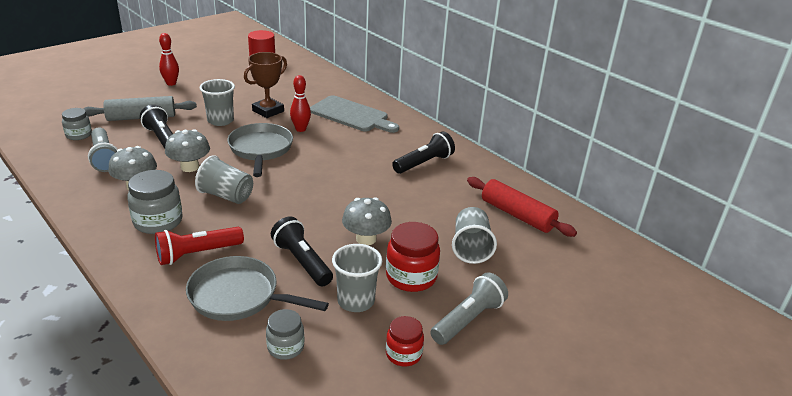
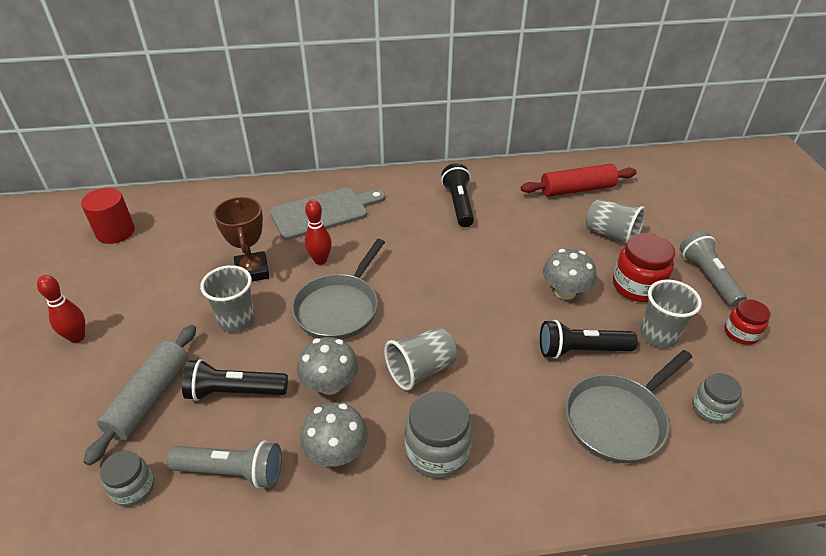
camera: 55 degrees left, 10 degrees up
(197, 254) = (525, 432): red flashlight -> none
(260, 150) = (339, 308): grey pan -> grey pan turned 90 degrees counterclockwise

